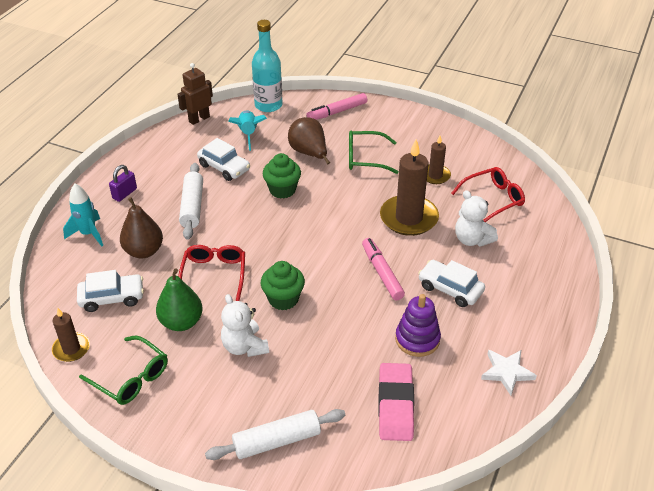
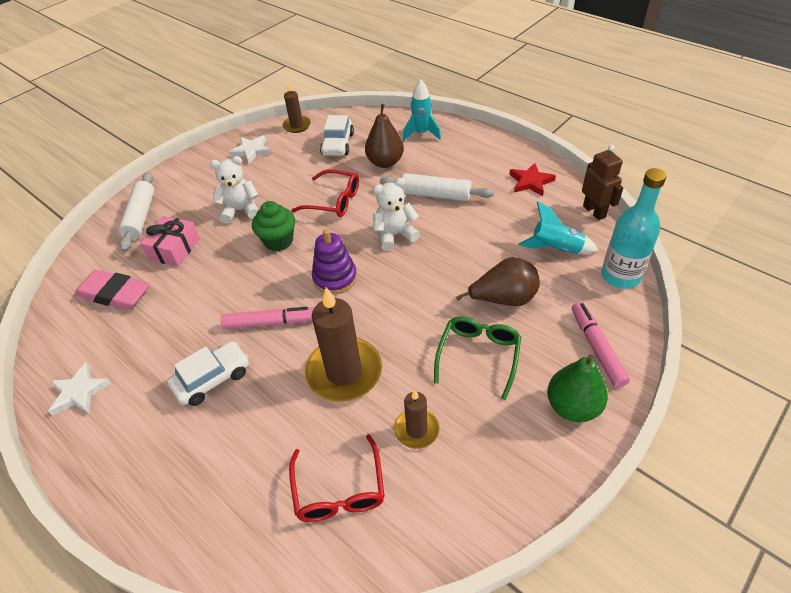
camera: 110 degrees right, 5 degrees up
(124, 193) = (471, 154): purple padlock -> none
(130, 377) = (251, 151): green glasses -> white star
(165, 153) = (530, 182): none -> red star
(181, 322) = (289, 178): green pear -> green pear (572, 406)
(224, 167) = (494, 223): white car -> none
(282, 190) = (439, 264): green cupcake -> none
(319, 381) = (174, 249): none -> pink gift
(417, 339) = (168, 329): purple stacking toy -> purple stacking toy (335, 278)
(472, 239) = (275, 431): white teddy bear -> white teddy bear (394, 235)

